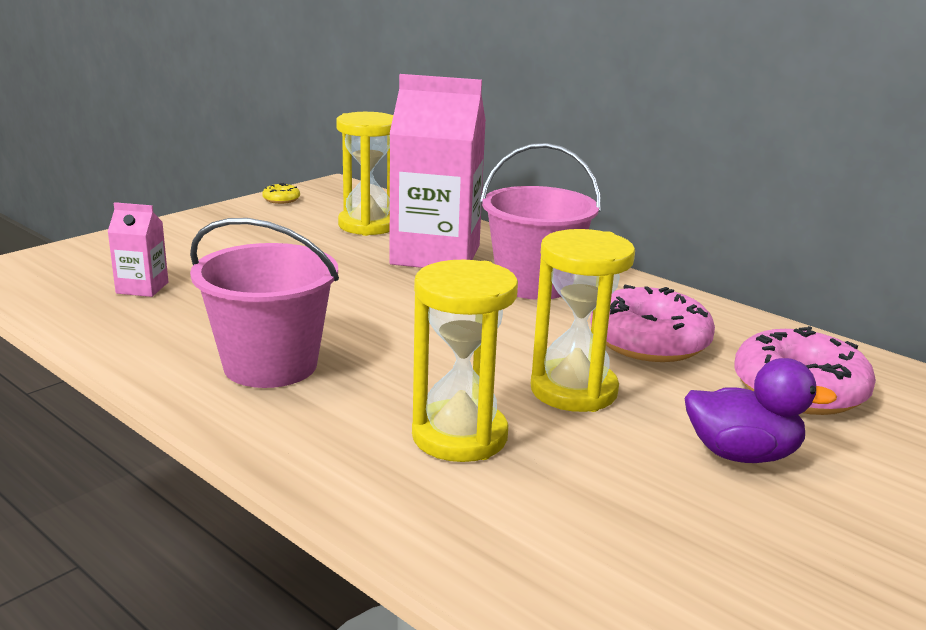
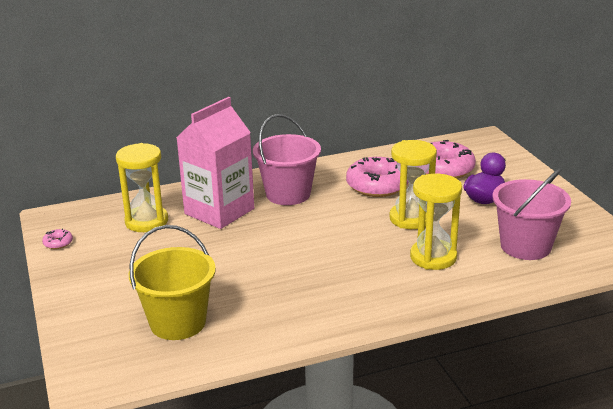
camera: 60 degrees left, 5 degrees up
(142, 288) = (178, 322): pink carton -> yellow bucket
(270, 365) = (326, 294): pink bucket -> pink bucket (525, 246)
(281, 199) = (58, 243): yellow donut -> pink donut

